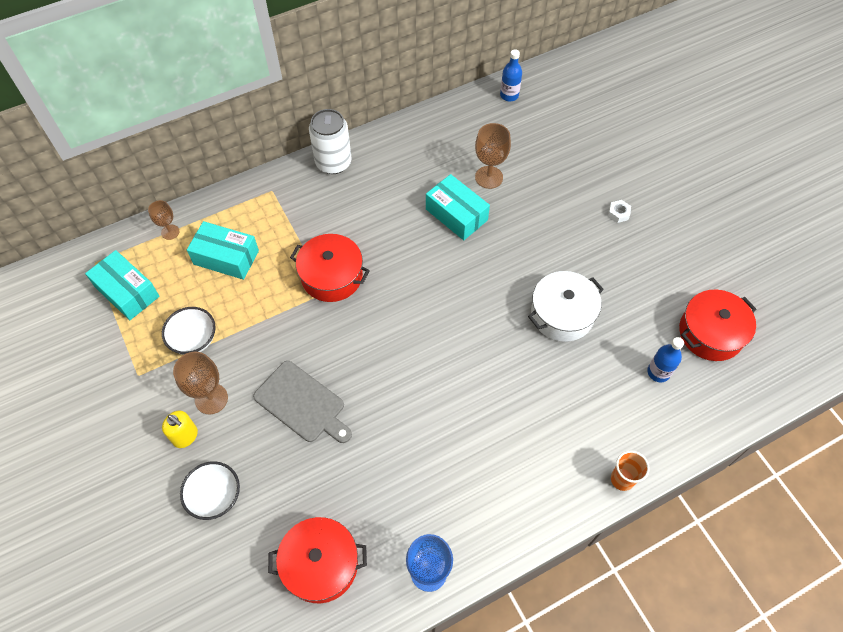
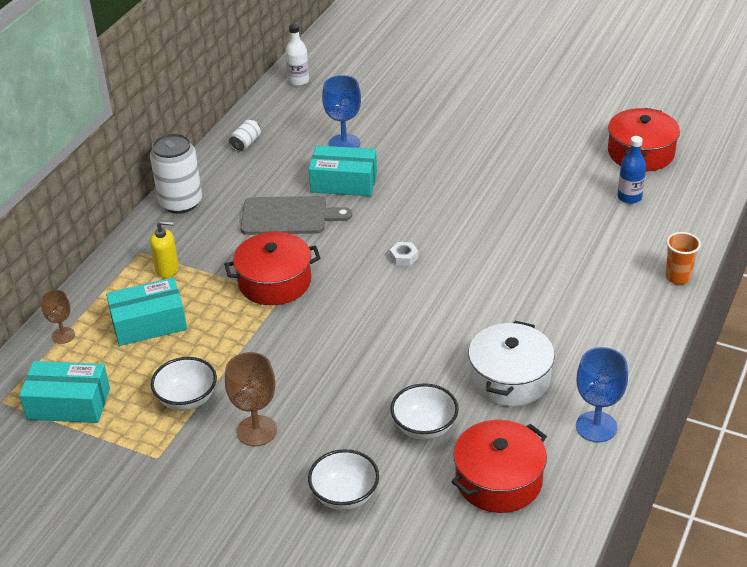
camera: 35 degrees left, 20 degrees down
(185, 436) = (262, 472): yellow soap dispenser -> yellow soap dispenser (167, 269)
(302, 403) = (351, 383): grey cutting board -> grey cutting board (288, 216)
(314, 479) = (424, 427): none -> white bowl
(421, 134) = (246, 143): none -> white can
(489, 177) = (344, 143): brown goblet -> blue goblet
(509, 95) = (298, 81): blue bottle -> white bottle
(562, 314) = (512, 201): white pot -> white pot (510, 378)
(618, 213) = (484, 114): white nut -> white nut (404, 257)

